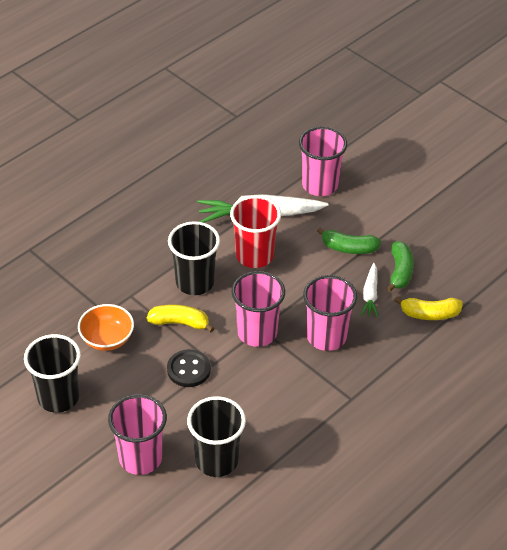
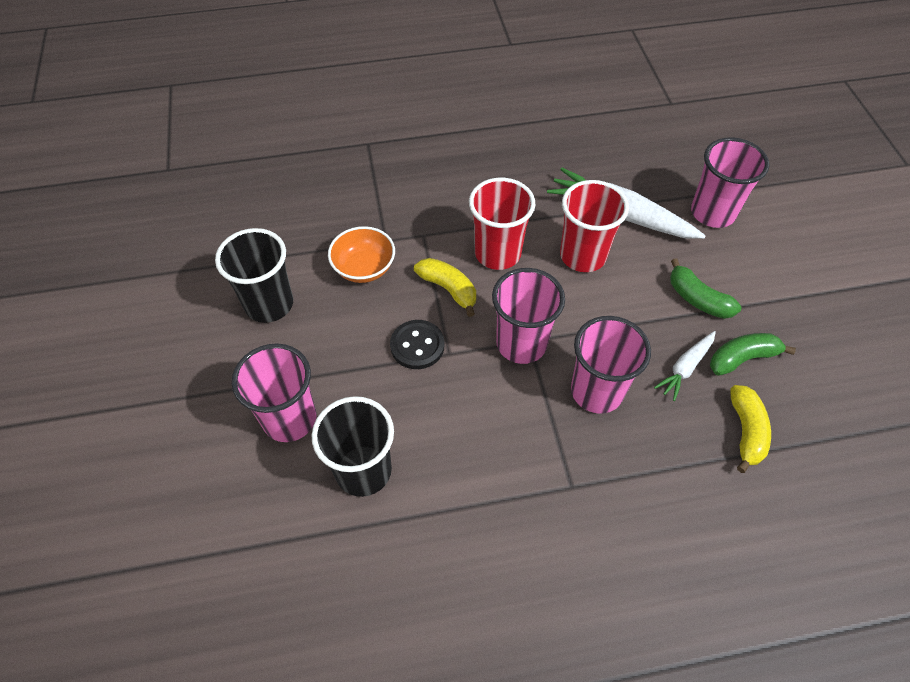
camera: 35 degrees right, 10 degrees up
(195, 282) = (497, 253): black cup -> red cup
(400, 272) = (742, 358): green banana -> green banana turned 150 degrees counterclockwise
(429, 314) = (745, 431): yellow banana -> yellow banana turned 120 degrees counterclockwise

